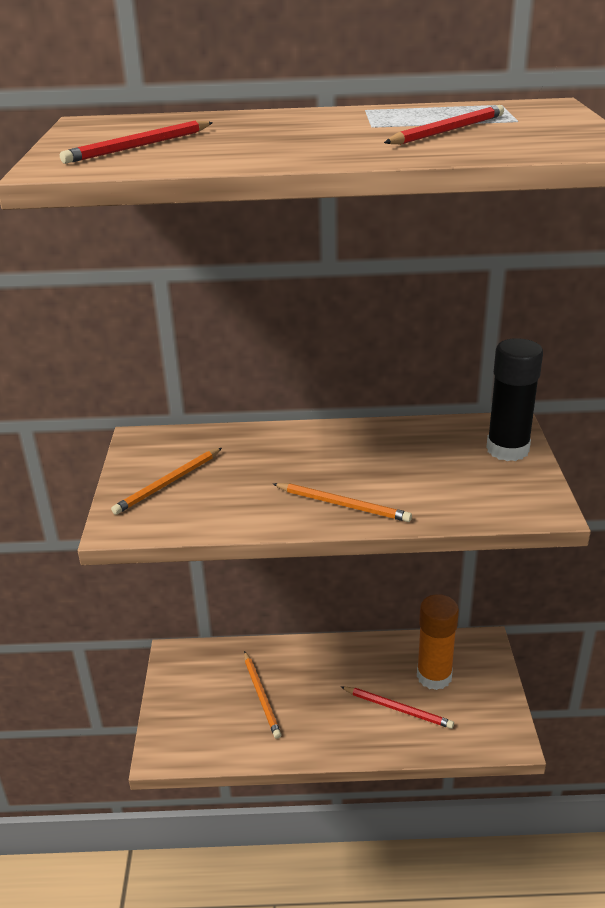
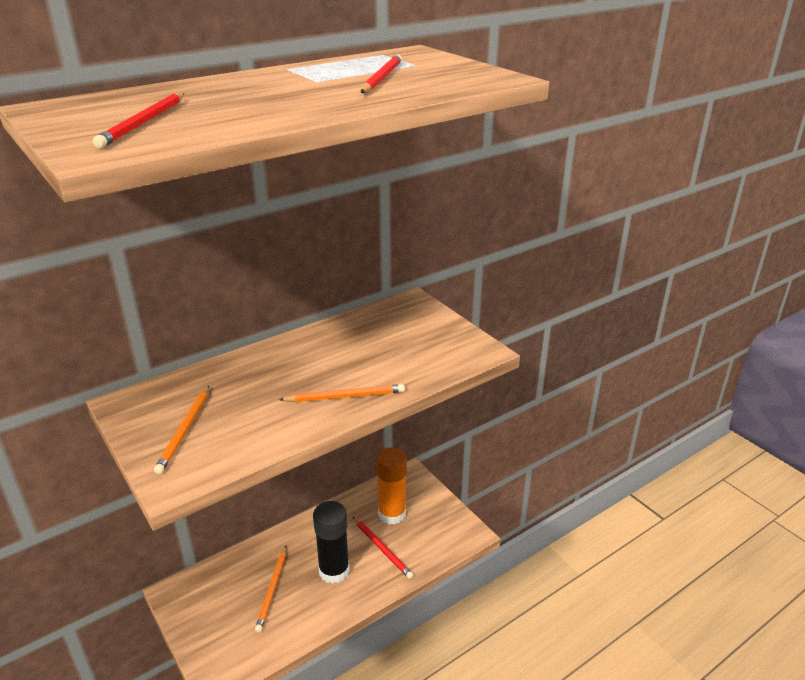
camera: 35 degrees left, 0 degrees up
(261, 696) = (272, 590): orange pencil -> orange pencil turned 60 degrees clockwise
(398, 709) = (382, 549): red pencil -> red pencil turned 60 degrees clockwise
(507, 449) = (425, 318): black glue stick -> black glue stick (334, 571)

